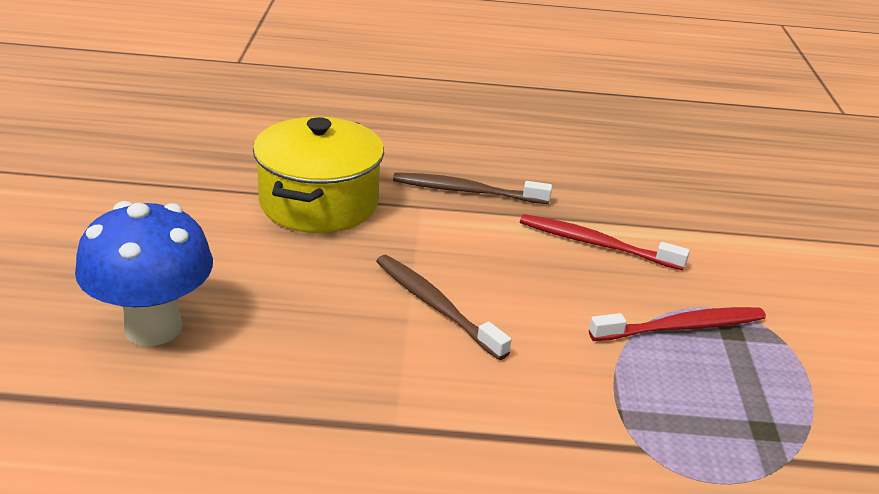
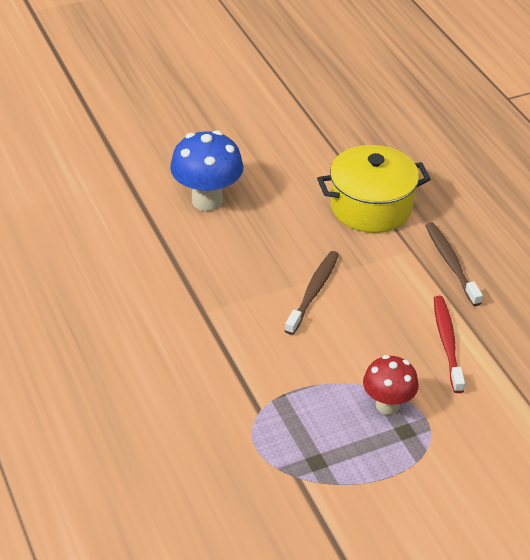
camera: 65 degrees right, 10 degrees up
(681, 327) = (387, 405): red toothbrush -> red mushroom

